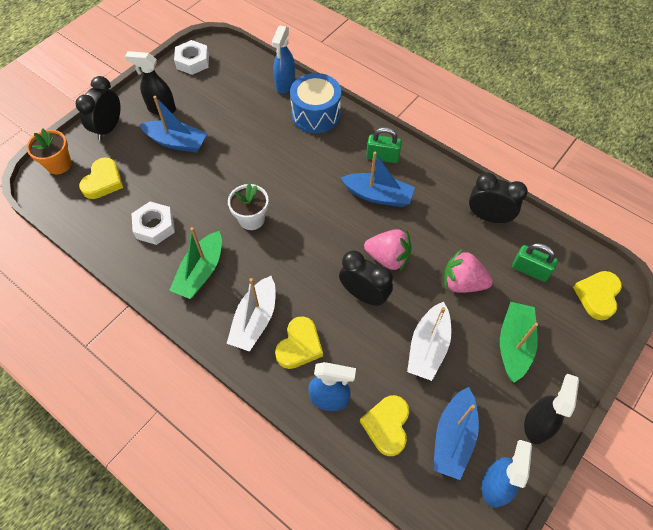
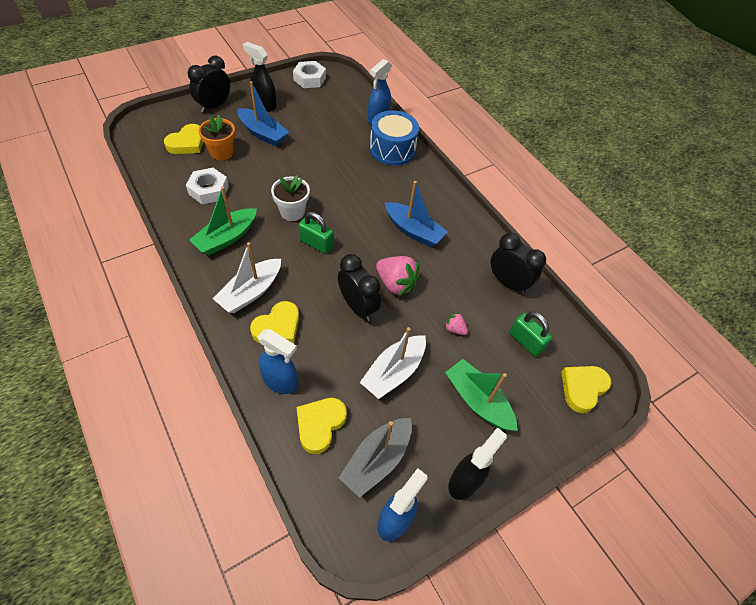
camera: 15 degrees right, 5 degrees down
(59, 164) = (159, 119): orange flower pot -> orange flower pot (221, 152)
(382, 157) = (434, 201): green padlock -> green padlock (316, 244)
(453, 437) = (377, 460): blue boat -> grey boat
(462, 283) = (454, 329): pink strawberry -> pink strawberry, size x0.50
(514, 344) = (477, 401): green boat -> green boat turned 75 degrees counterclockwise

